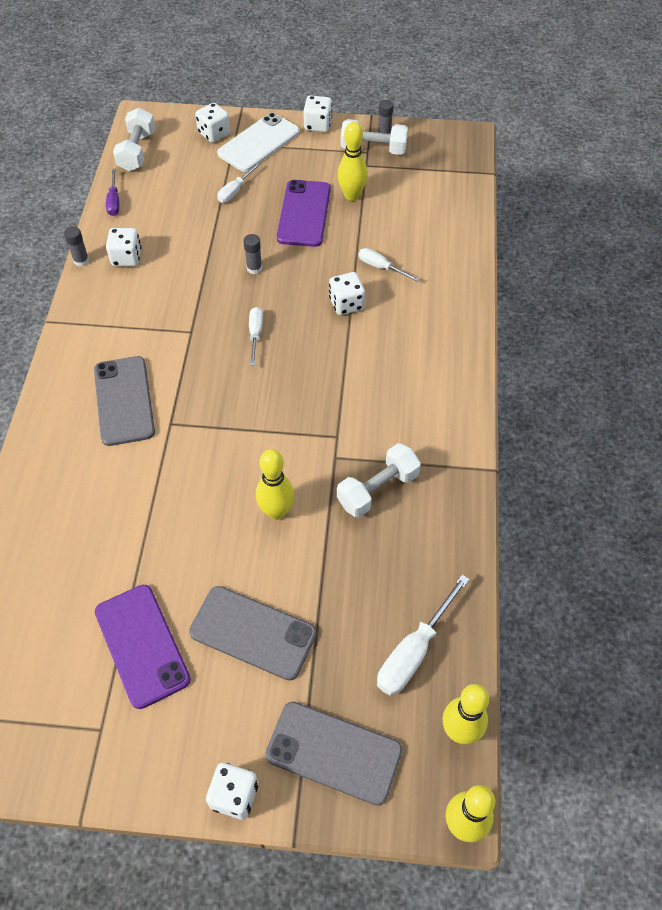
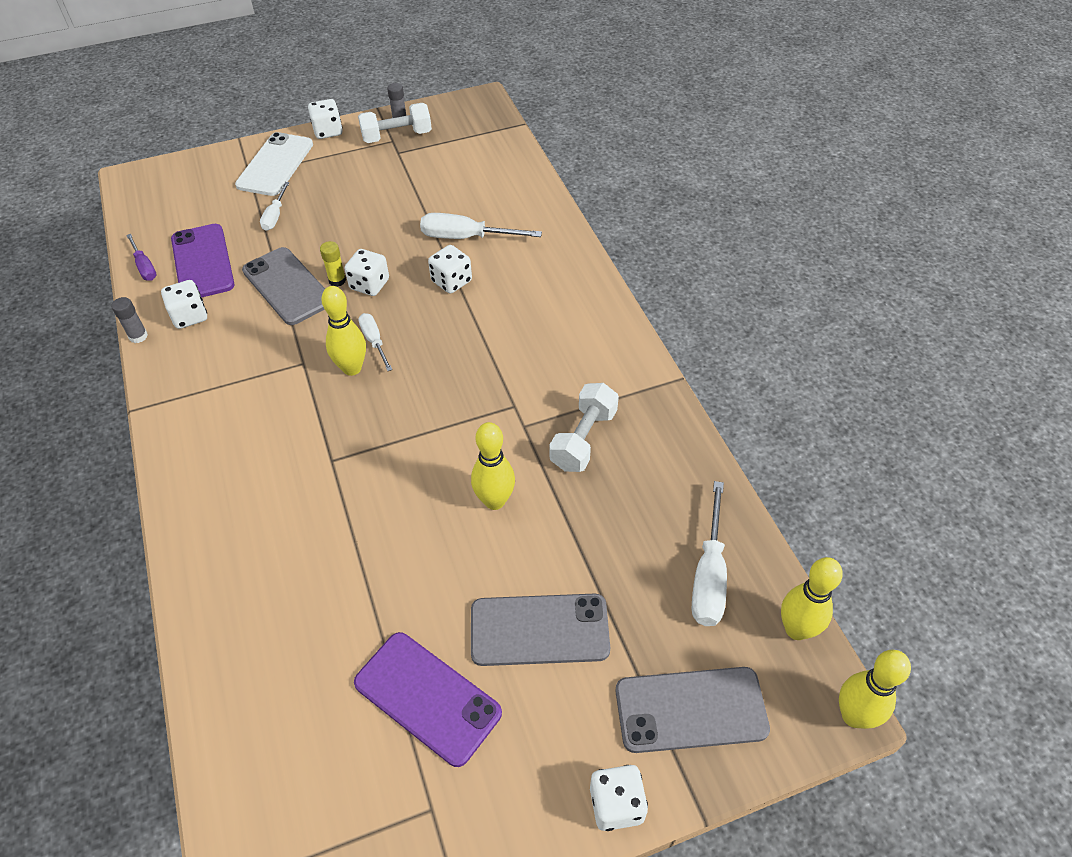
camera: 25 degrees left, 5 degrees down
(124, 400) = (266, 457): grey phone -> grey phone (287, 286)
(137, 151) = (144, 211): white dumbbell -> none
(214, 134) = (222, 170): white dice -> white dice (369, 284)
(254, 268) = (337, 280): grey glue stick -> yellow glue stick
(304, 213) = (360, 214): purple phone -> purple phone (203, 262)
(352, 195) = (399, 183): yellow bowling pin -> yellow bowling pin (352, 368)
(381, 267) = (466, 237): white screwdriver -> white screwdriver, size x1.67

